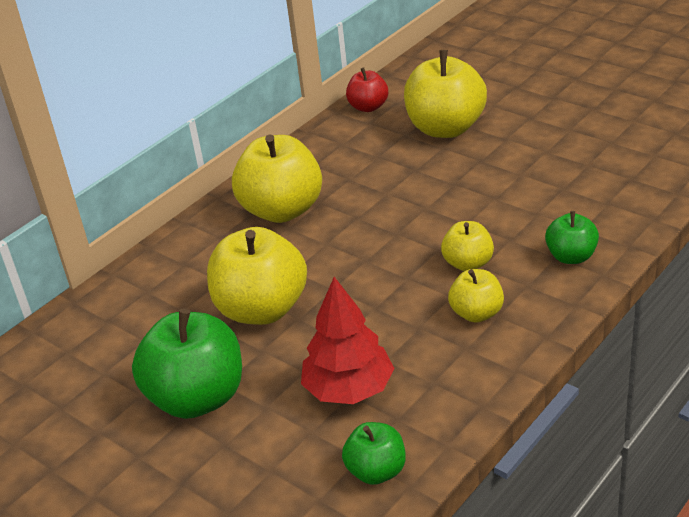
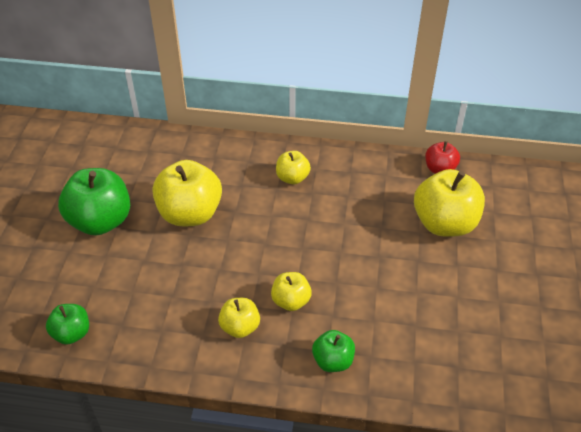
camera: 55 degrees right, 10 degrees up
(282, 210) = (292, 178): yellow apple -> yellow apple, size x0.54
(348, 389) = (136, 289): red tree -> none

